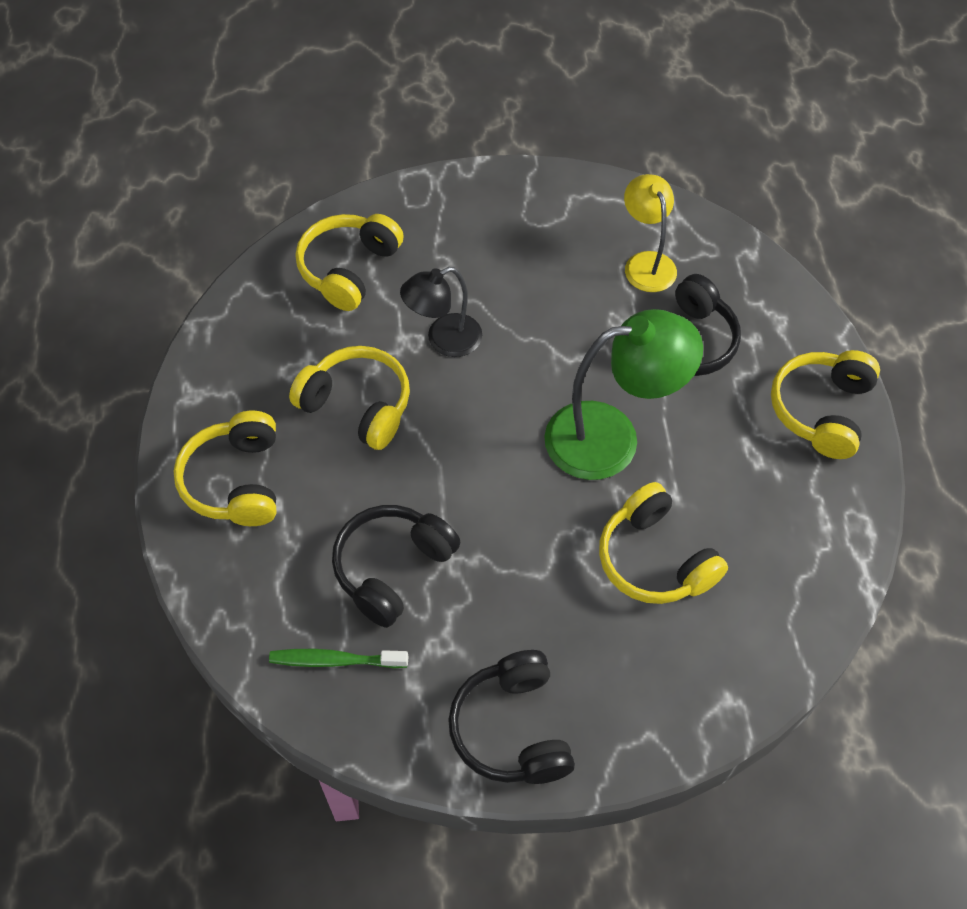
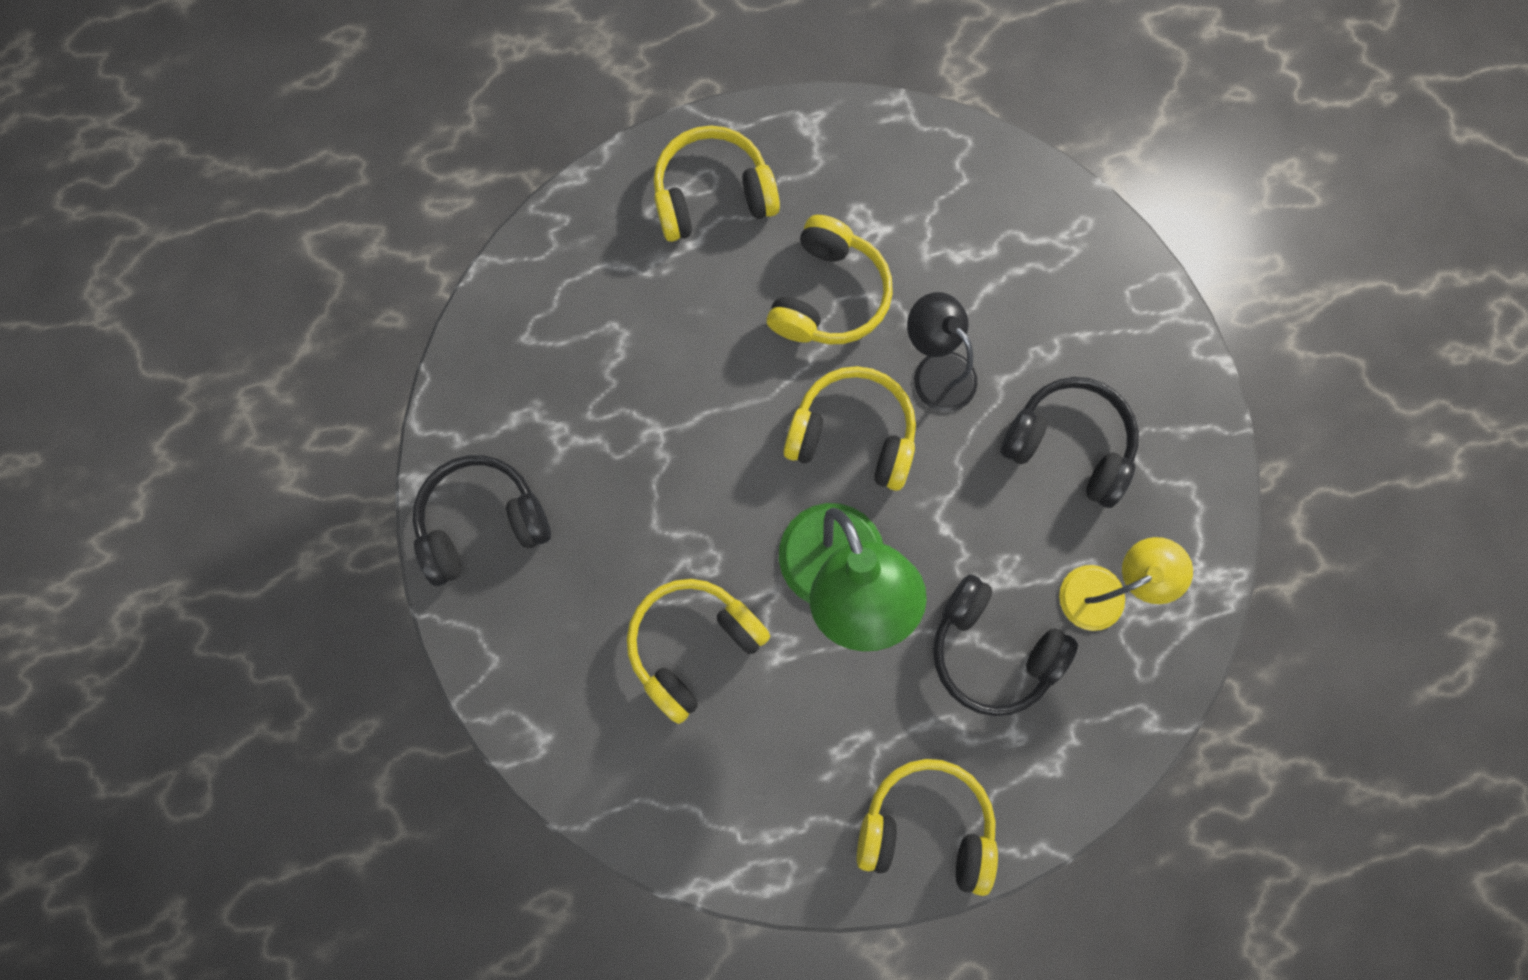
camera: 80 degrees right, 20 degrees up
(335, 660) = (530, 339): green toothbrush -> none
(349, 269) = (1014, 245): yellow headphones -> yellow headphones (852, 435)
(393, 569) = (637, 373): black headphones -> black headphones (1068, 445)

